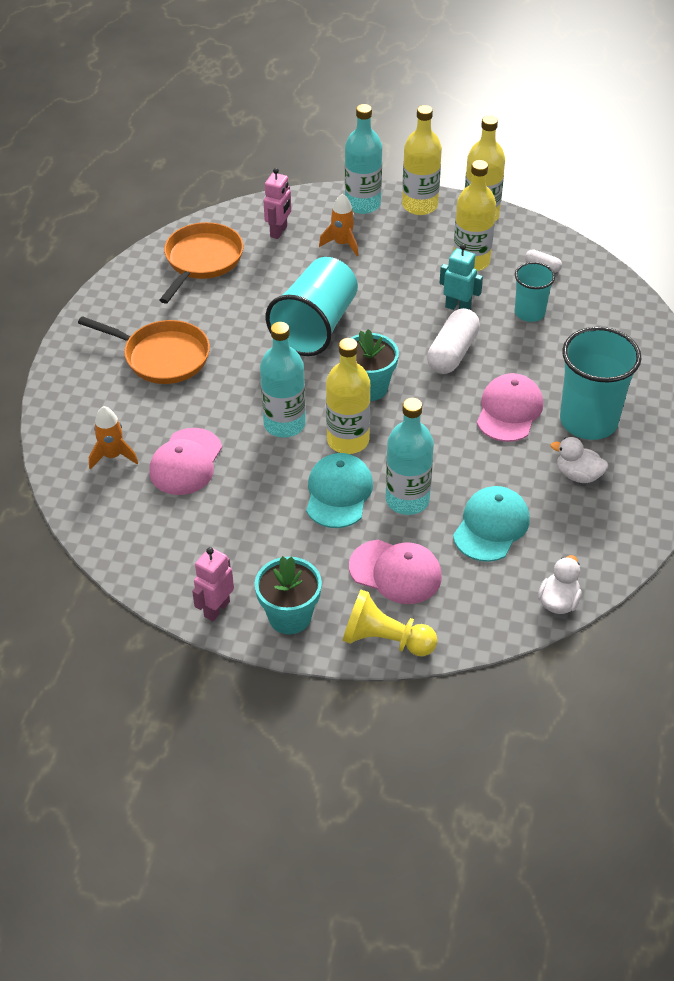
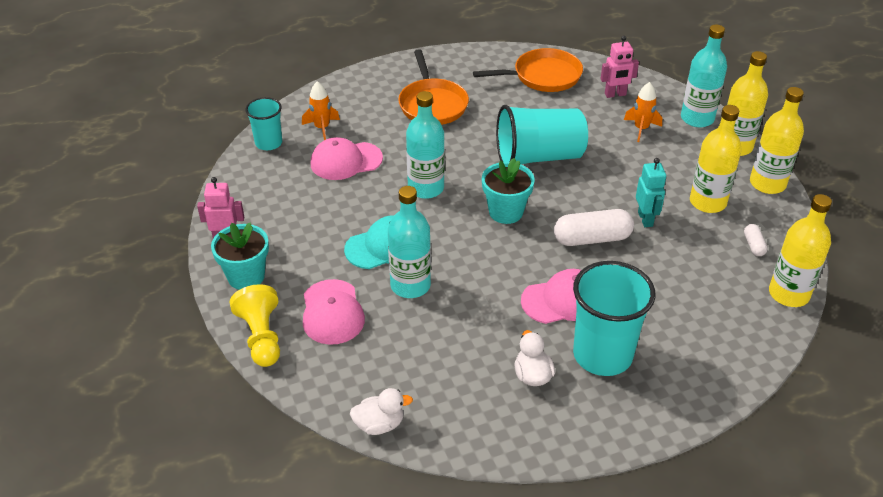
camera: 55 degrees right, 5 degrees down
(348, 440) = (441, 226): yellow bottle -> yellow bottle (788, 294)
(491, 526) = (426, 346): turquoise cap -> none
(529, 313) = (689, 262): turquoise cup -> turquoise cup (268, 143)

